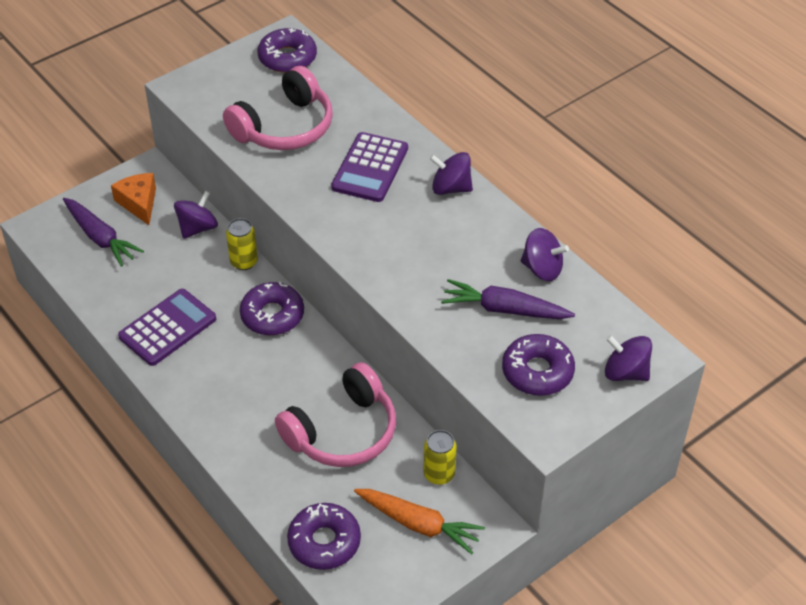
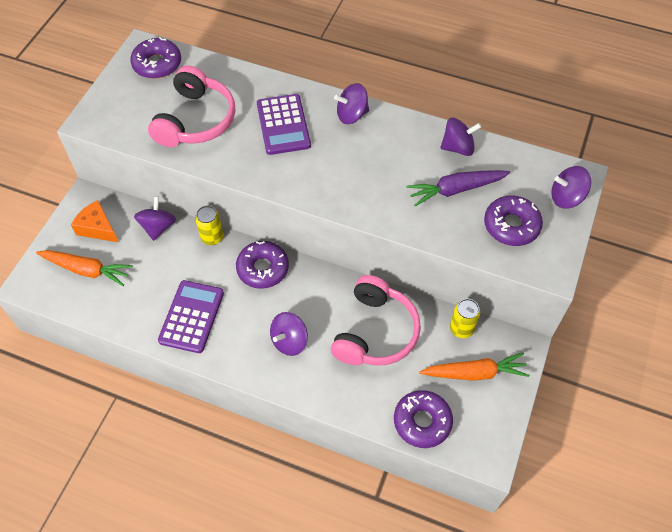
camera: 30 degrees left, 10 degrees up
(100, 237) = (87, 270): purple carrot -> orange carrot
(247, 397) = (289, 341): none -> purple spinning top

